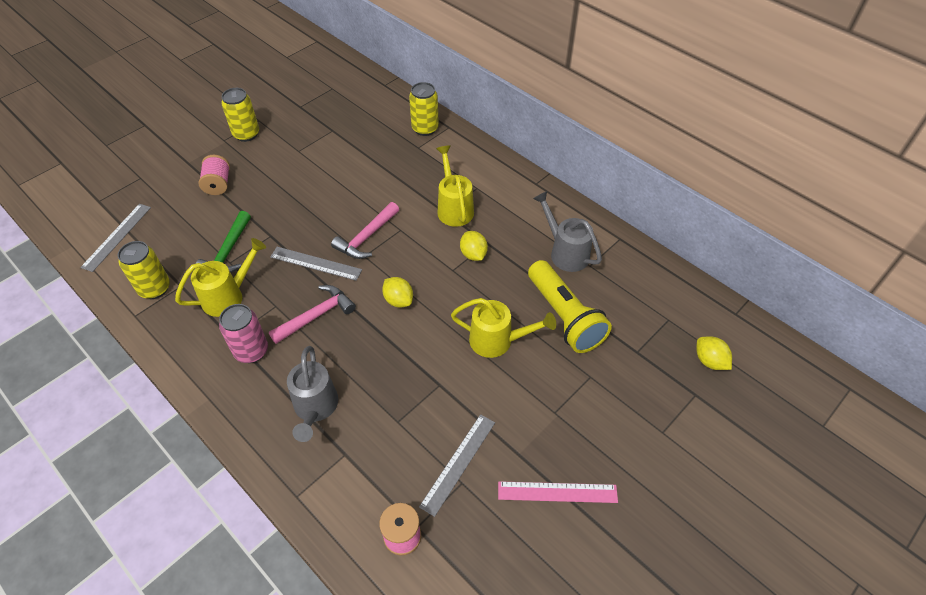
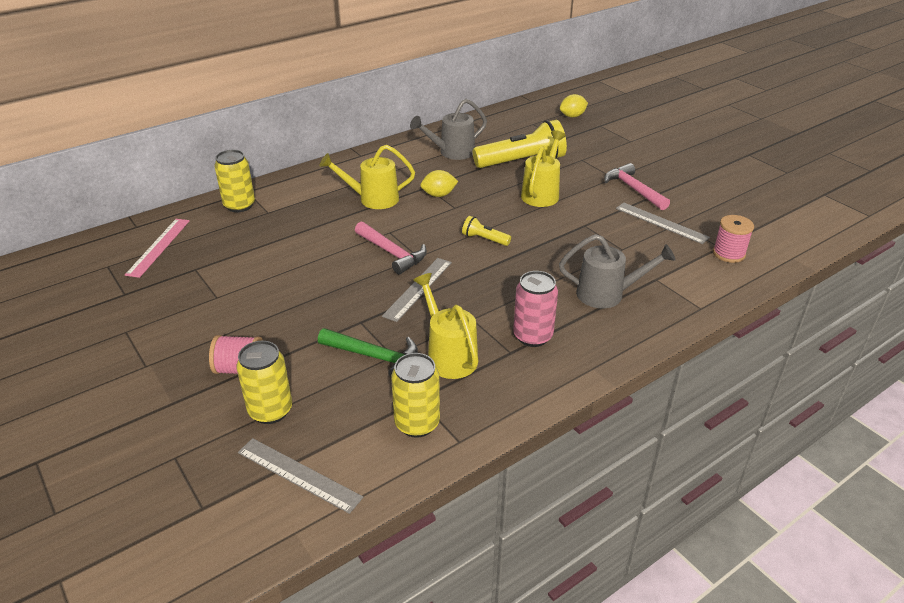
camera: 80 degrees left, 15 degrees down
(246, 134) = (149, 343): yellow can -> yellow can (270, 411)
(316, 316) = (493, 290): pink hammer -> pink hammer (633, 189)
(398, 300) = (484, 239): yellow lemon -> yellow flashlight
(557, 492) = (682, 185): pink ruler -> pink ruler (158, 247)

